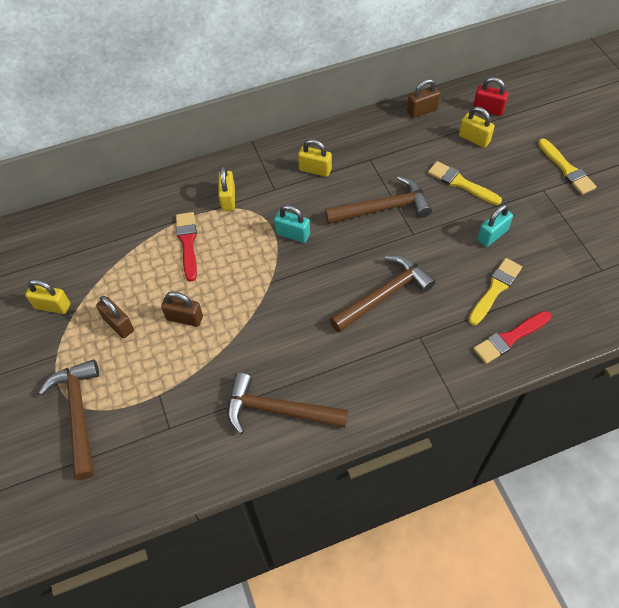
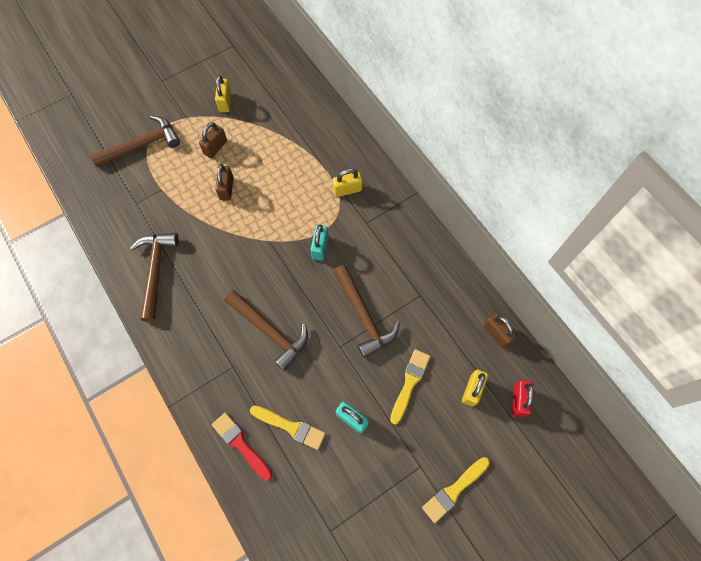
camera: 75 degrees right, 10 degrees up
(188, 243) = (296, 172): red brush -> none
(315, 170) = (395, 251): yellow padlock -> none

